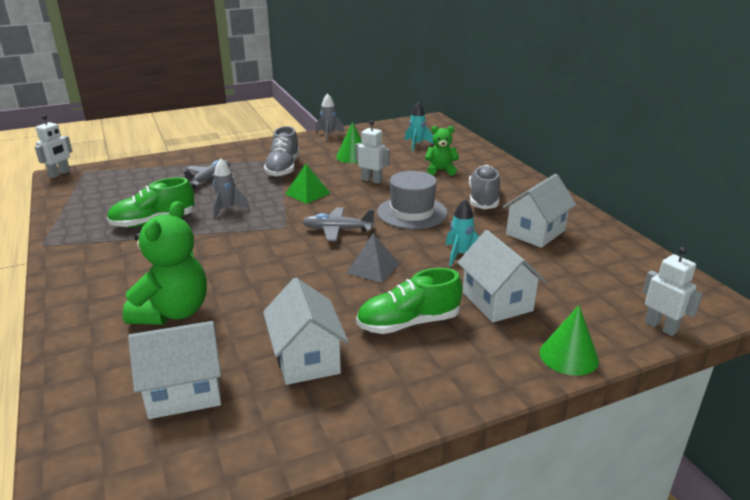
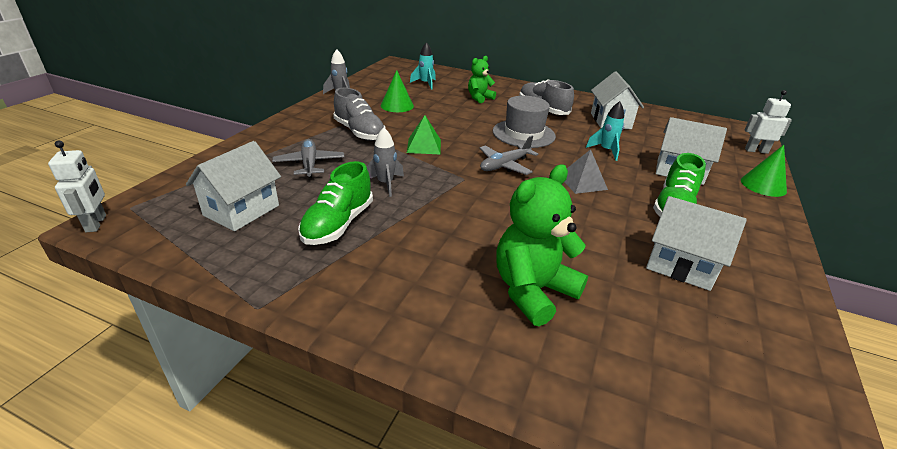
camera: 45 degrees left, 5 degrees up
(173, 312) = (532, 291): green teddy bear -> green teddy bear turned 105 degrees counterclockwise
(184, 392) = (677, 344): white house -> white house (241, 210)
(371, 180) = (449, 119): white robot -> none

